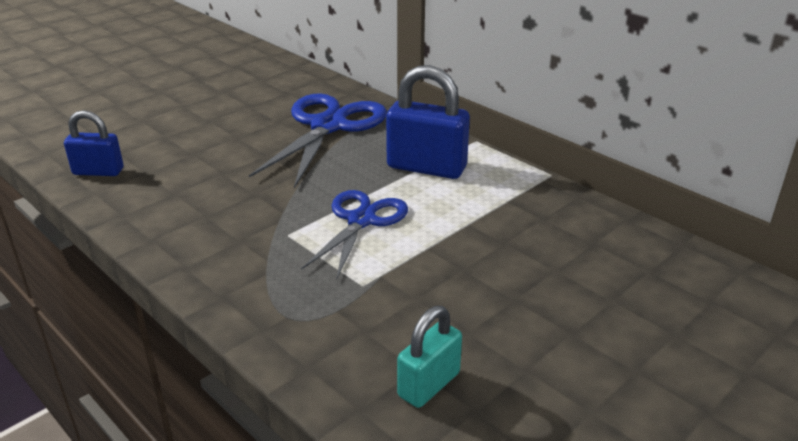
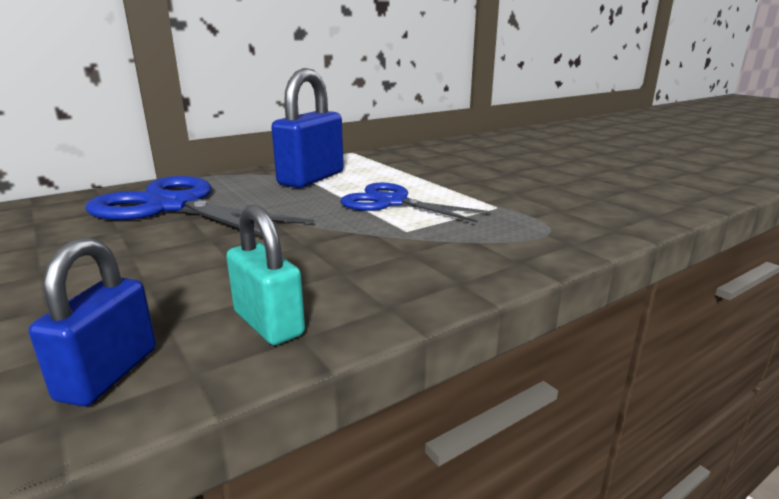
camera: 80 degrees left, 10 degrees down
(429, 385) = (615, 196): turquoise padlock -> turquoise padlock (269, 323)

